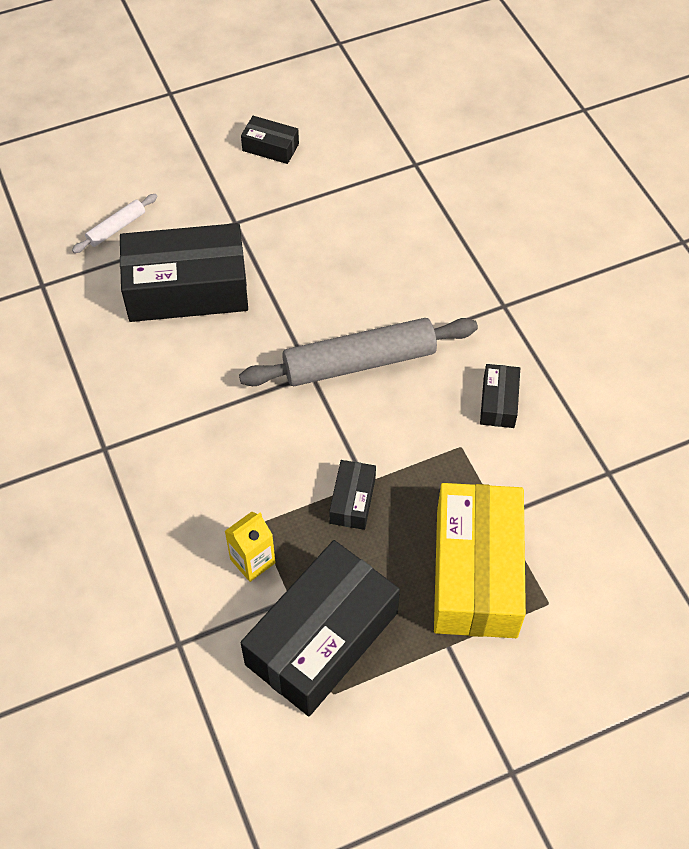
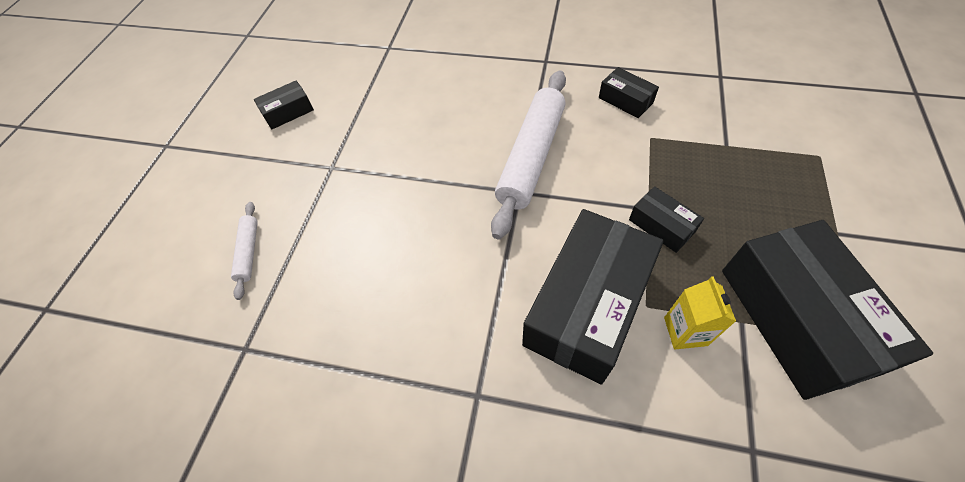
camera: 50 degrees left, 0 degrees up
(187, 289) = (362, 232): black box -> black box (587, 306)
(359, 362) = (531, 157): grey rolling pin -> white rolling pin
(476, 572) = (773, 183): yellow box -> none

